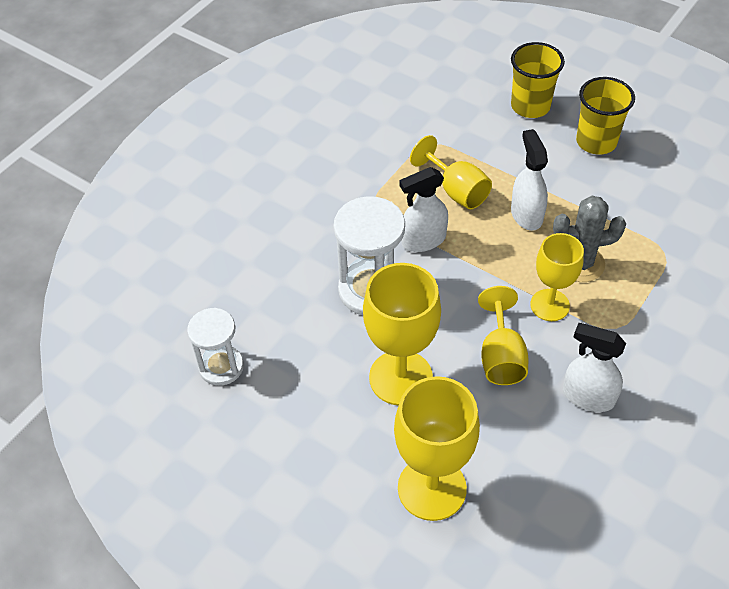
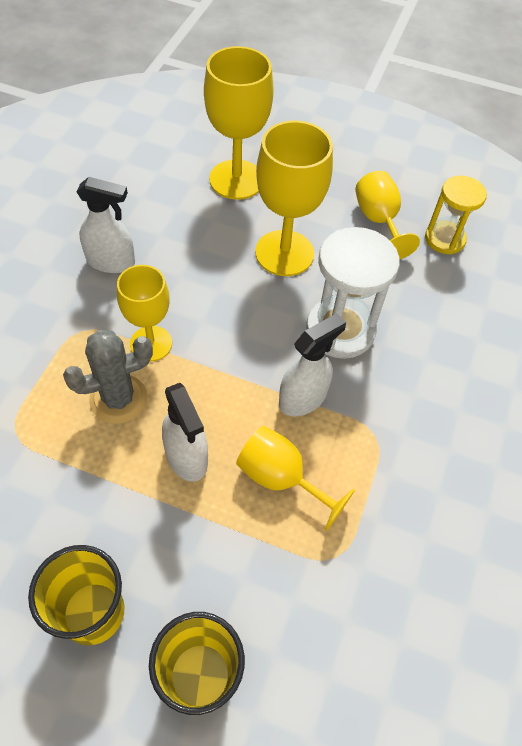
camera: 160 degrees right, 5 degrees up
(221, 367) = (444, 239): white hourglass -> yellow hourglass
(501, 356) = (195, 285): yellow goblet -> yellow goblet (378, 221)

